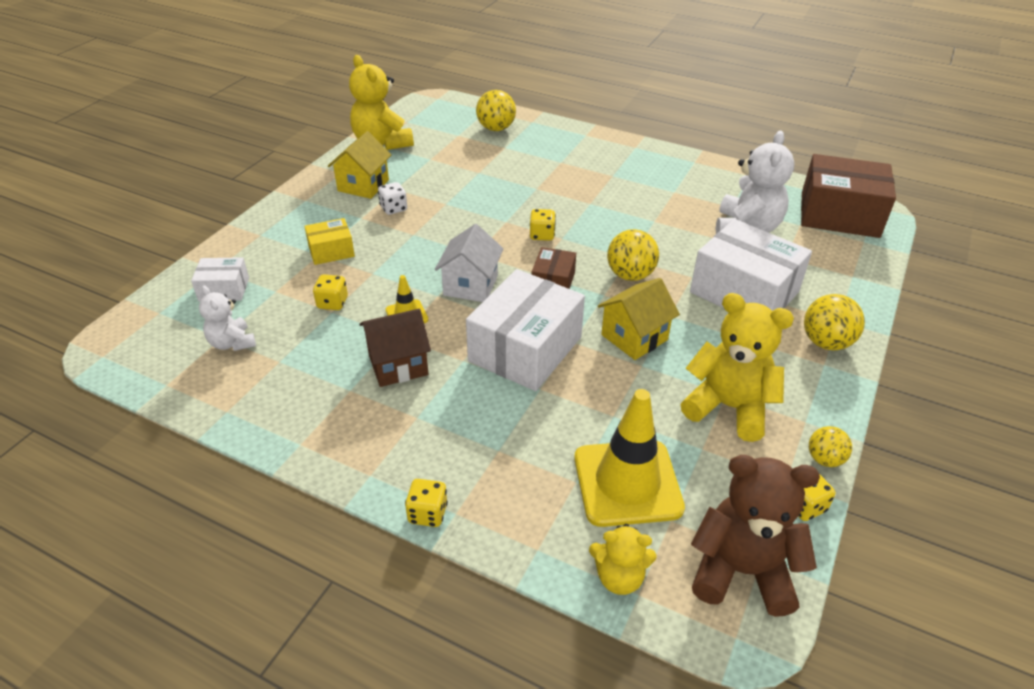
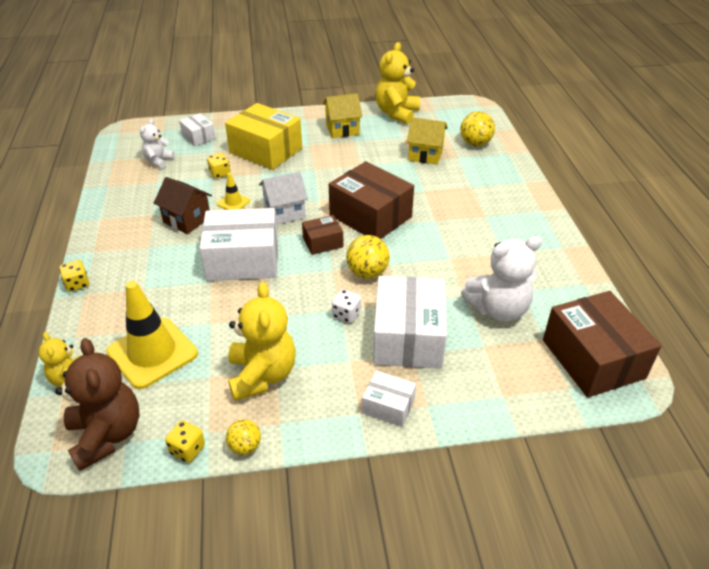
camera: 55 degrees right, 0 degrees up
(331, 251) = (266, 150): yellow box -> yellow box, size x1.99
(393, 208) = (331, 150): white dice -> white dice (346, 314)
(542, 235) = (370, 216): yellow dice -> brown box
(634, 337) = (298, 301): yellow house -> yellow house (425, 154)
(826, 343) = (388, 406): yellow ball -> white box

